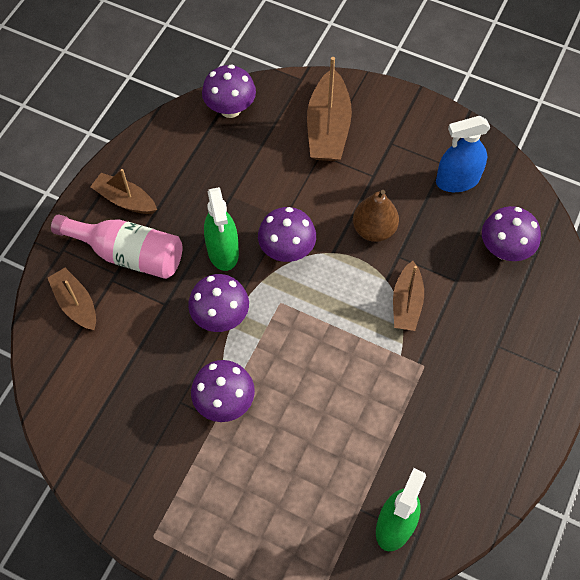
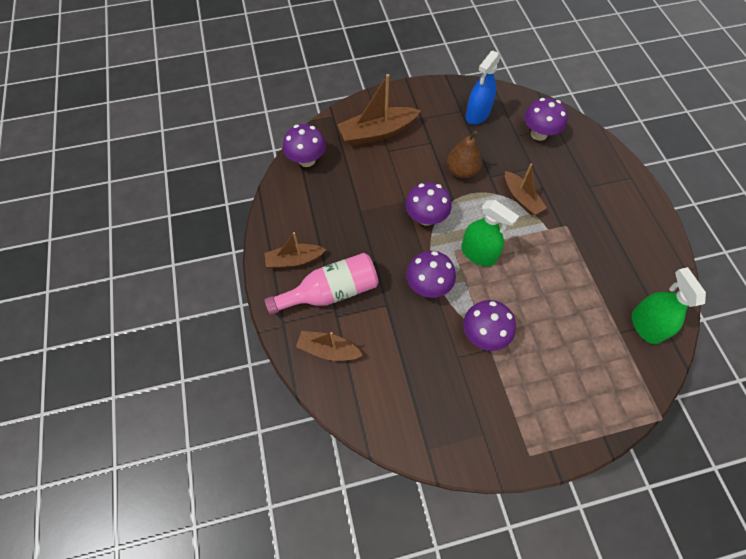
camera: 40 degrees left, 0 degrees up
(223, 251) = (389, 246): green spray bottle -> green spray bottle (478, 253)
(328, 128) = (377, 133): brown boat -> brown boat turned 105 degrees clockwise

